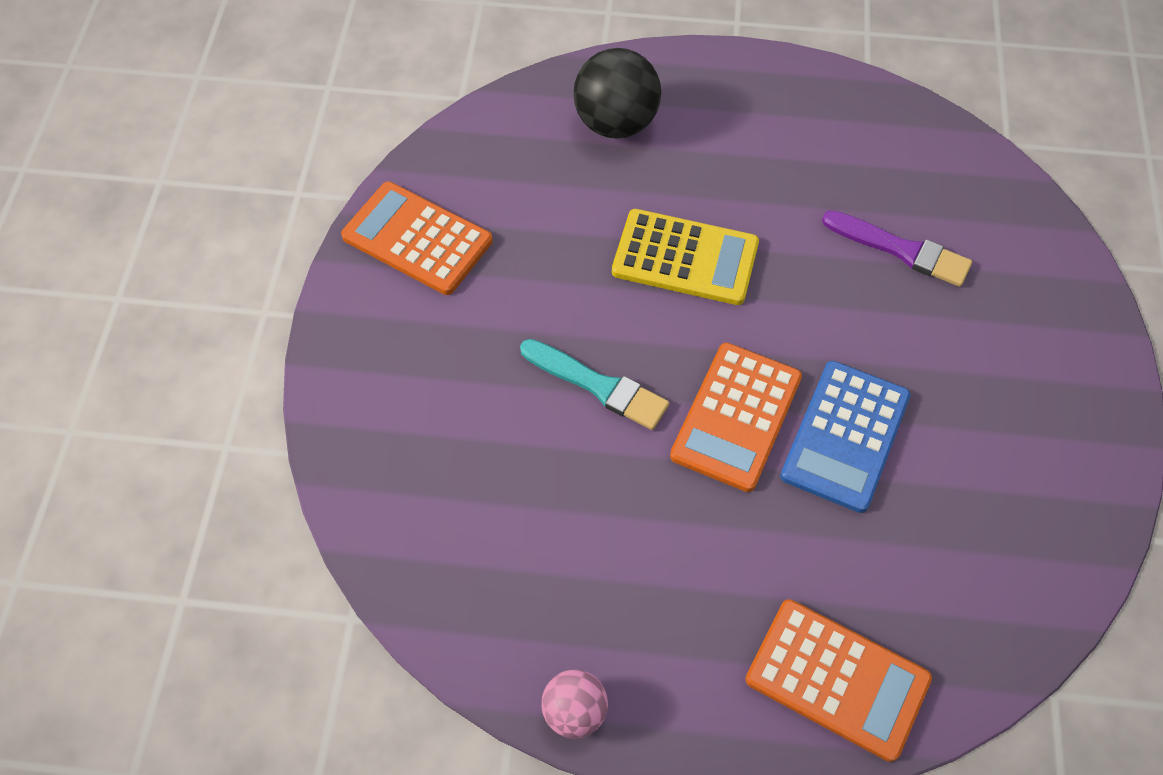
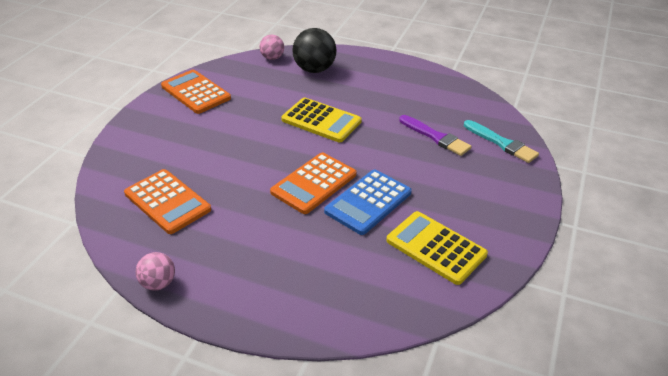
camera: 15 degrees right, 20 degrees down
(521, 108) = (272, 58): none -> pink ball
(598, 386) = (250, 158): turquoise brush -> turquoise brush (502, 143)
(837, 679) = (309, 302): orange calculator -> orange calculator (167, 202)
(991, 508) = (436, 248): none -> yellow calculator

